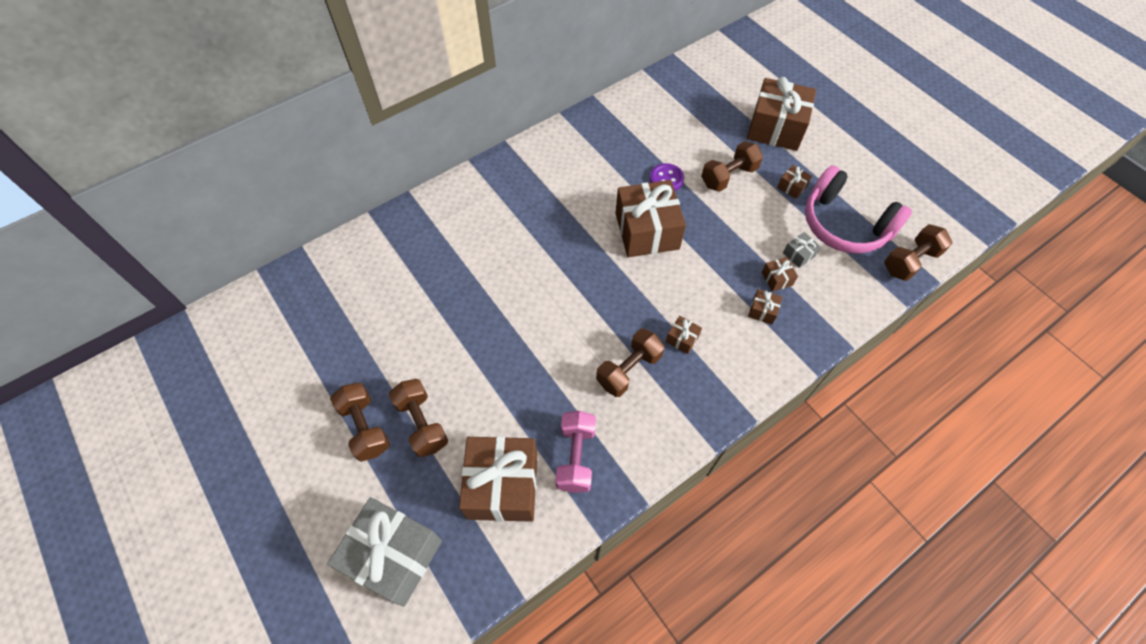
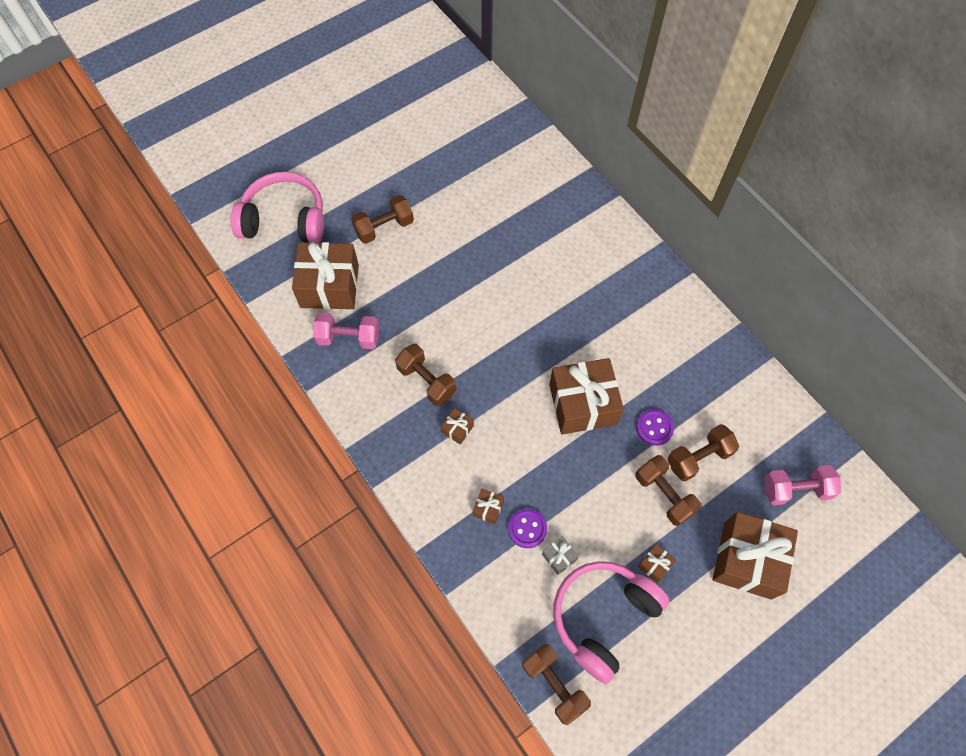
camera: 90 degrees right, 5 degrees up
(365, 427) = (383, 190): brown dumbbell -> brown dumbbell (698, 458)
(393, 556) = (284, 219): grey gift -> pink headphones
(712, 94) = (795, 489): none -> pink dumbbell
(777, 279) = (527, 528): brown gift -> purple button

